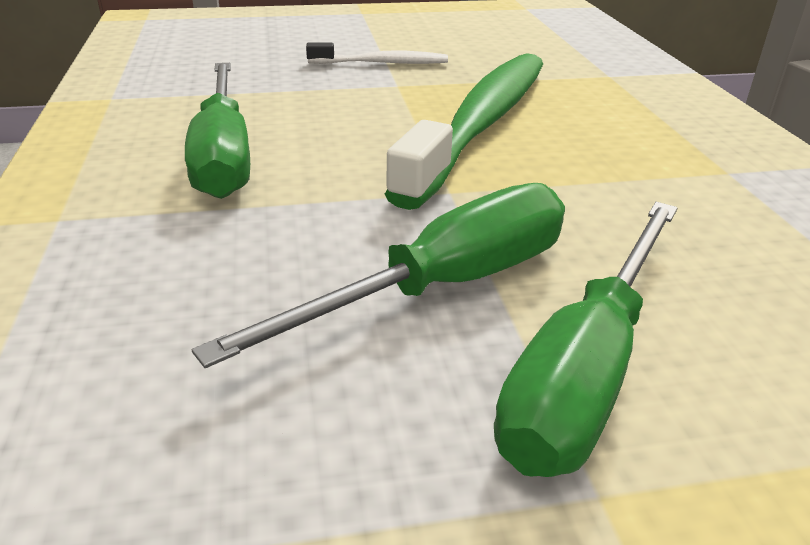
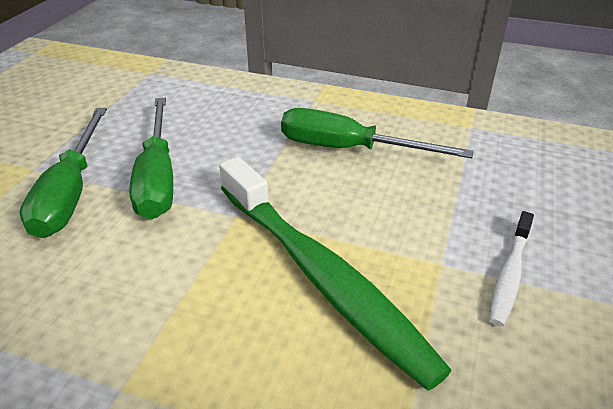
camera: 120 degrees right, 5 degrees up
(586, 369) = (71, 192): green screwdriver -> green screwdriver turned 150 degrees counterclockwise

